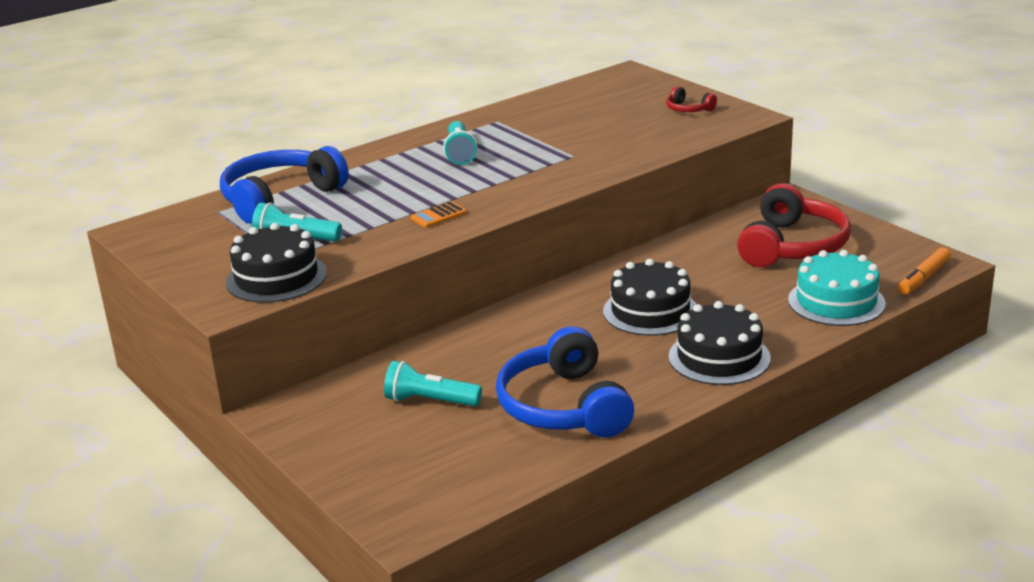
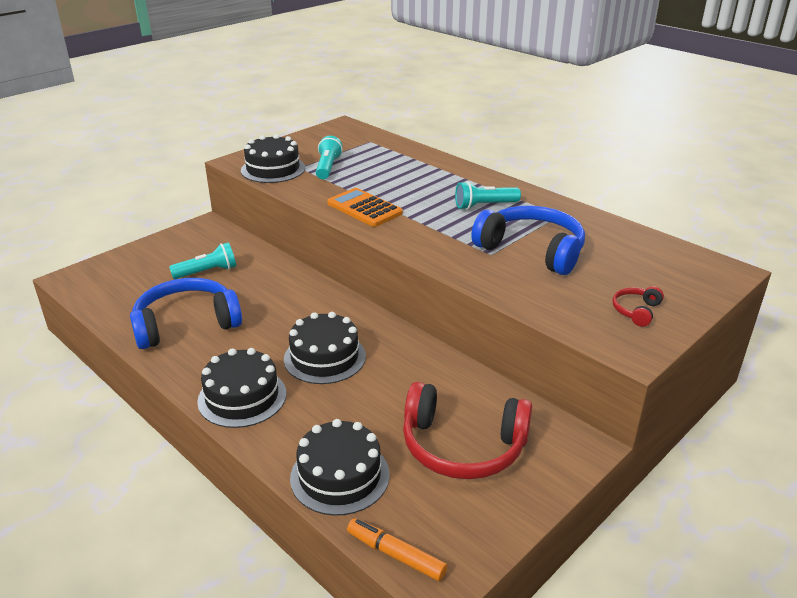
camera: 80 degrees right, 5 degrees up
(280, 198) = (391, 155): blue headphones -> blue headphones (532, 250)
(430, 401) = (207, 272): turquoise flashlight -> turquoise flashlight turned 60 degrees clockwise
(438, 215) = (364, 208): orange calculator -> orange calculator, size x1.83
(836, 302) = (340, 476): turquoise cake -> black cake

